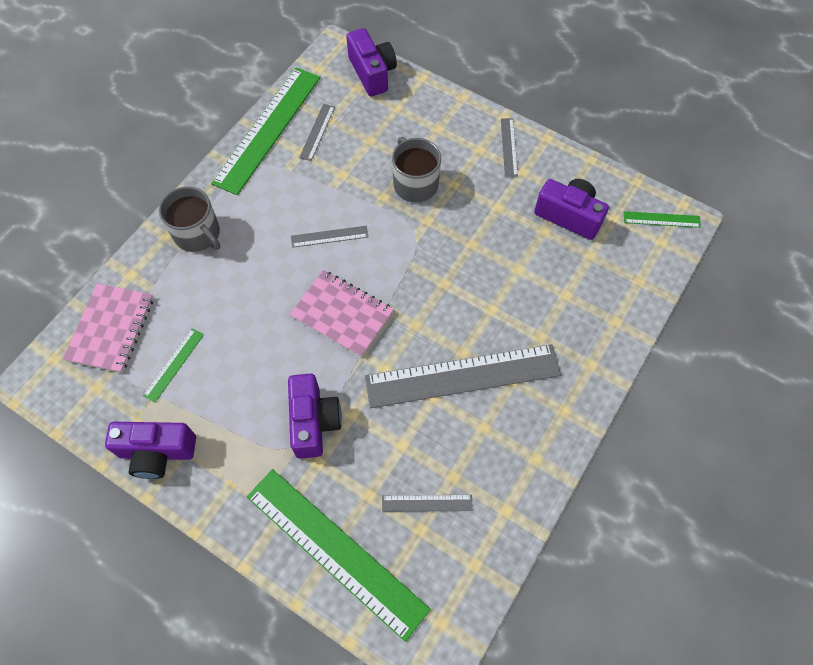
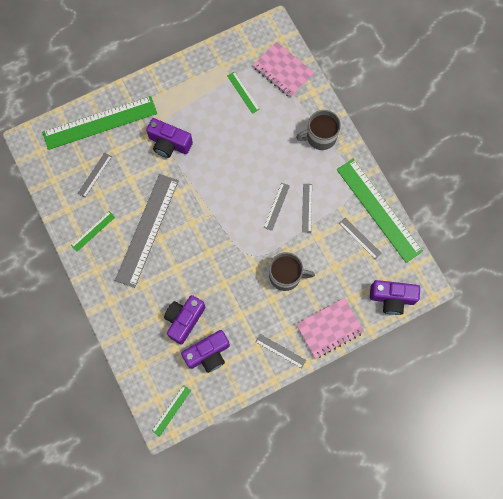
camera: 120 degrees right, 10 degrees up
(157, 452) = (199, 66): purple camera -> purple camera (184, 320)
(310, 203) = (307, 207): none -> grey ruler
(342, 314) = (221, 188): pink notebook -> pink notebook (329, 328)
(513, 449) = (93, 231): none -> green ruler

